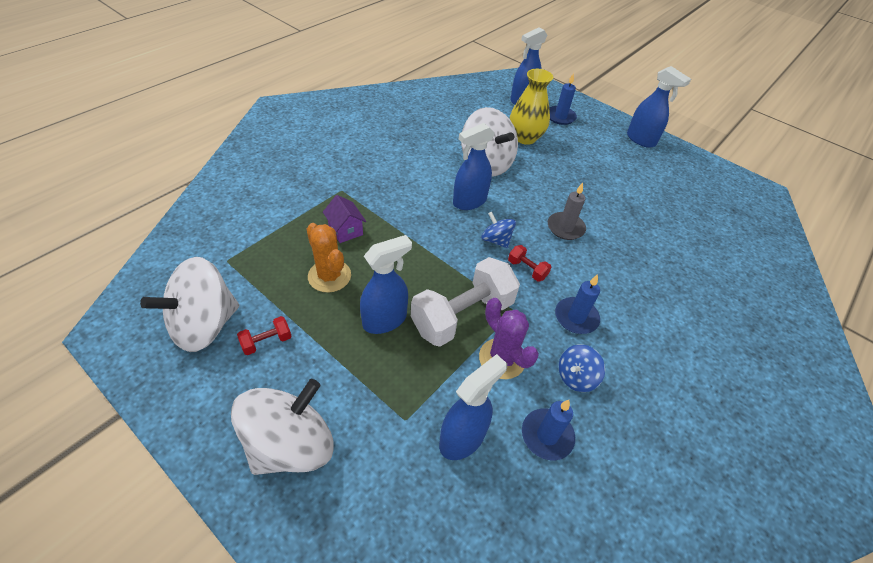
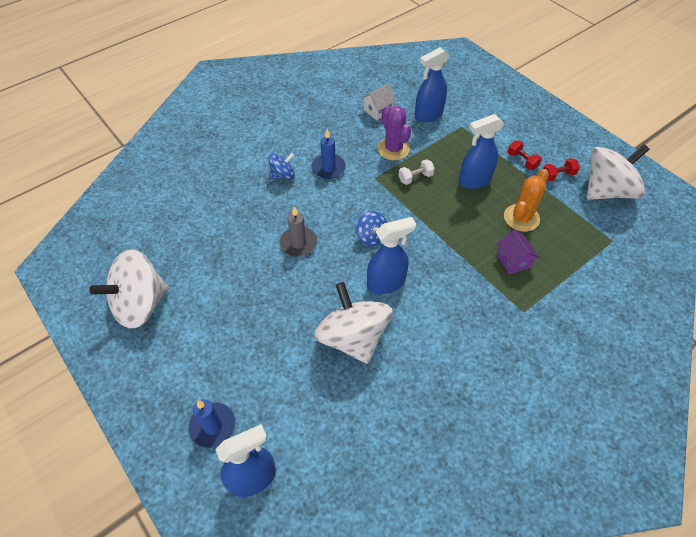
camera: 165 degrees left, 5 degrees up
(291, 444) = (527, 123): white spinning top -> white spinning top (140, 304)
(329, 276) = (521, 218): orange cactus -> orange cactus turned 60 degrees clockwise
(462, 315) = (415, 178): white dumbbell -> white dumbbell, size x0.43
(525, 138) = (286, 382): yellow vase -> none
(527, 269) = (352, 207): red dumbbell -> red dumbbell (522, 161)
(547, 435) = (378, 111): blue candle -> white house
(576, 377) = (347, 134): blue spinning top -> blue spinning top (283, 175)
(641, 140) = (126, 364): blue spray bottle -> none

